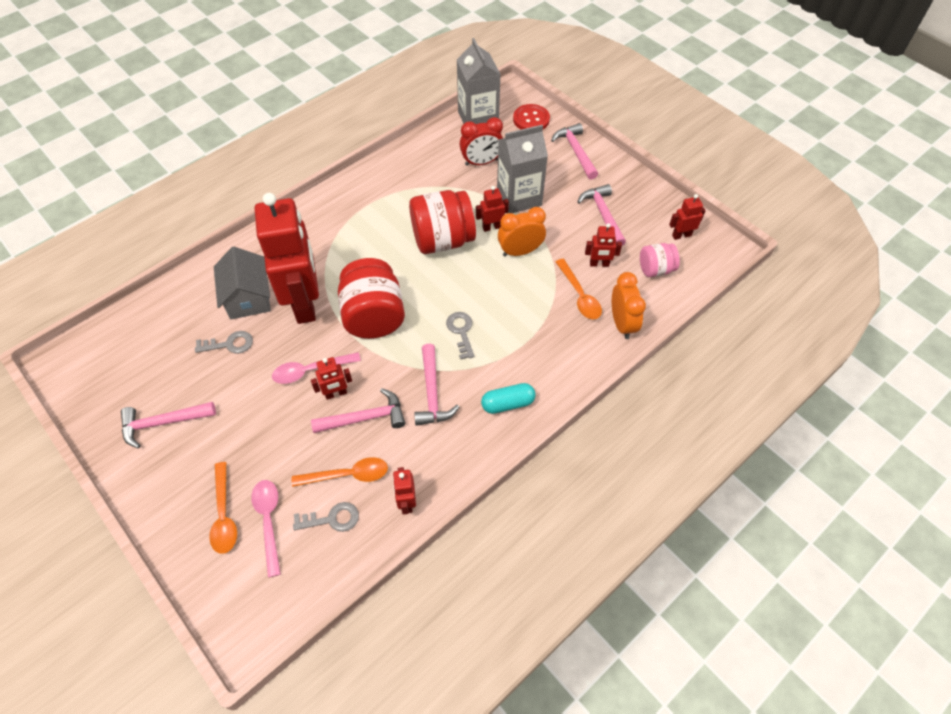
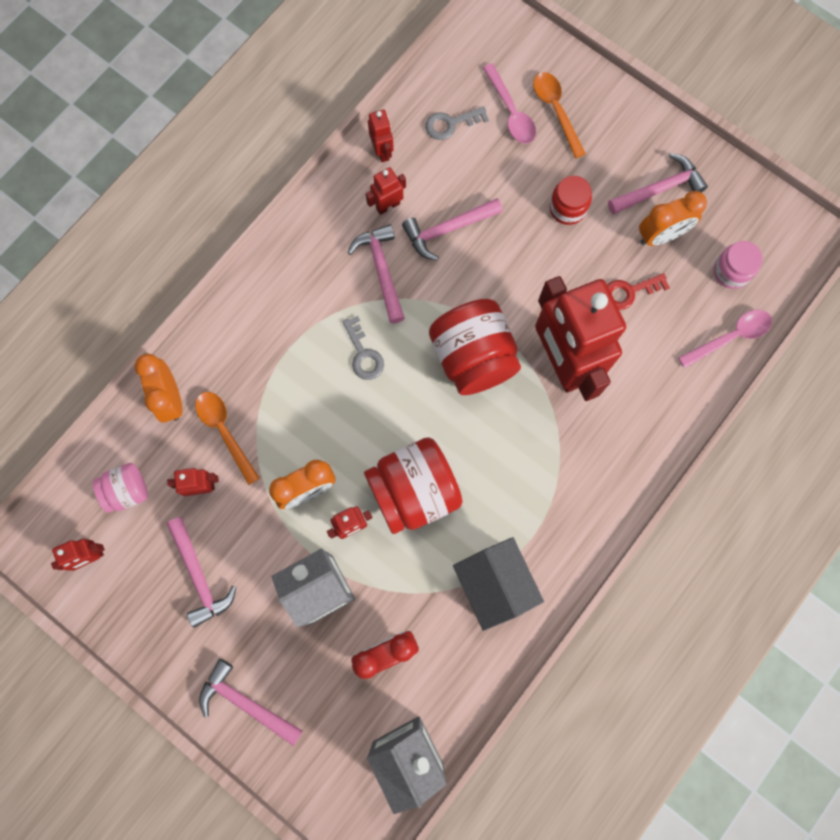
camera: 170 degrees right, 20 degrees up
(139, 346) = (731, 271): none -> pink jar
(182, 383) = (661, 235): none -> orange clock
(229, 344) = (629, 292): grey key -> red key
(248, 297) = (634, 359): grey house -> grey house (495, 584)
(252, 419) = (567, 208): none -> red jar
(310, 370) = (525, 274): pink spoon -> pink spoon (730, 337)
(336, 393) = (487, 252): red robot -> red robot (387, 206)
(348, 475) = (448, 167): orange spoon -> none
(507, 403) = (296, 271): turquoise capsule -> none
(531, 119) = (322, 767): red button -> none
(575, 151) = (246, 703): pink hammer -> pink hammer turned 150 degrees clockwise

